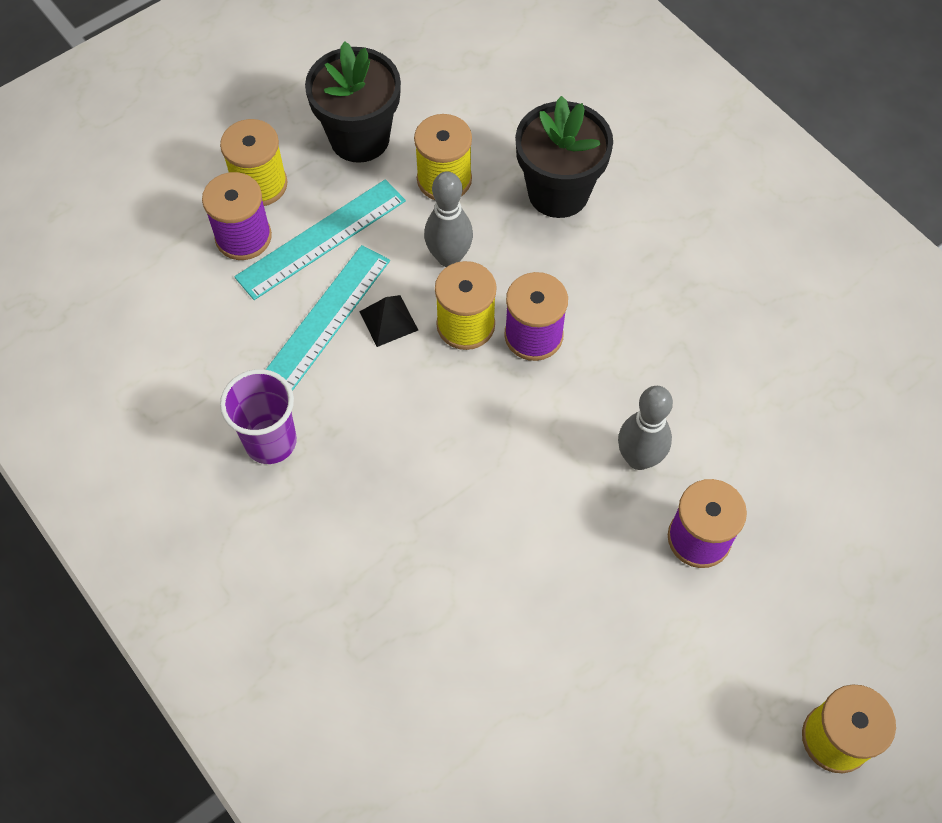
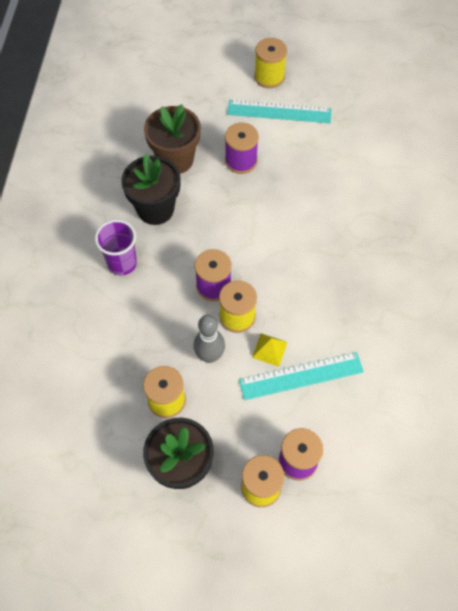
camera: 135 degrees left, 0 degrees up
(270, 441) = (376, 339): purple cup -> purple cup (122, 263)
(321, 238) = (259, 423): turquoise ruler -> turquoise ruler (279, 112)
(388, 321) = (269, 349): black pyramid -> yellow pyramid
(558, 192) = (123, 342): black flower pot -> black flower pot (155, 209)
(639, 458) = (229, 203): grey bowling pin -> none
(783, 457) = (175, 159): none -> brown flower pot

